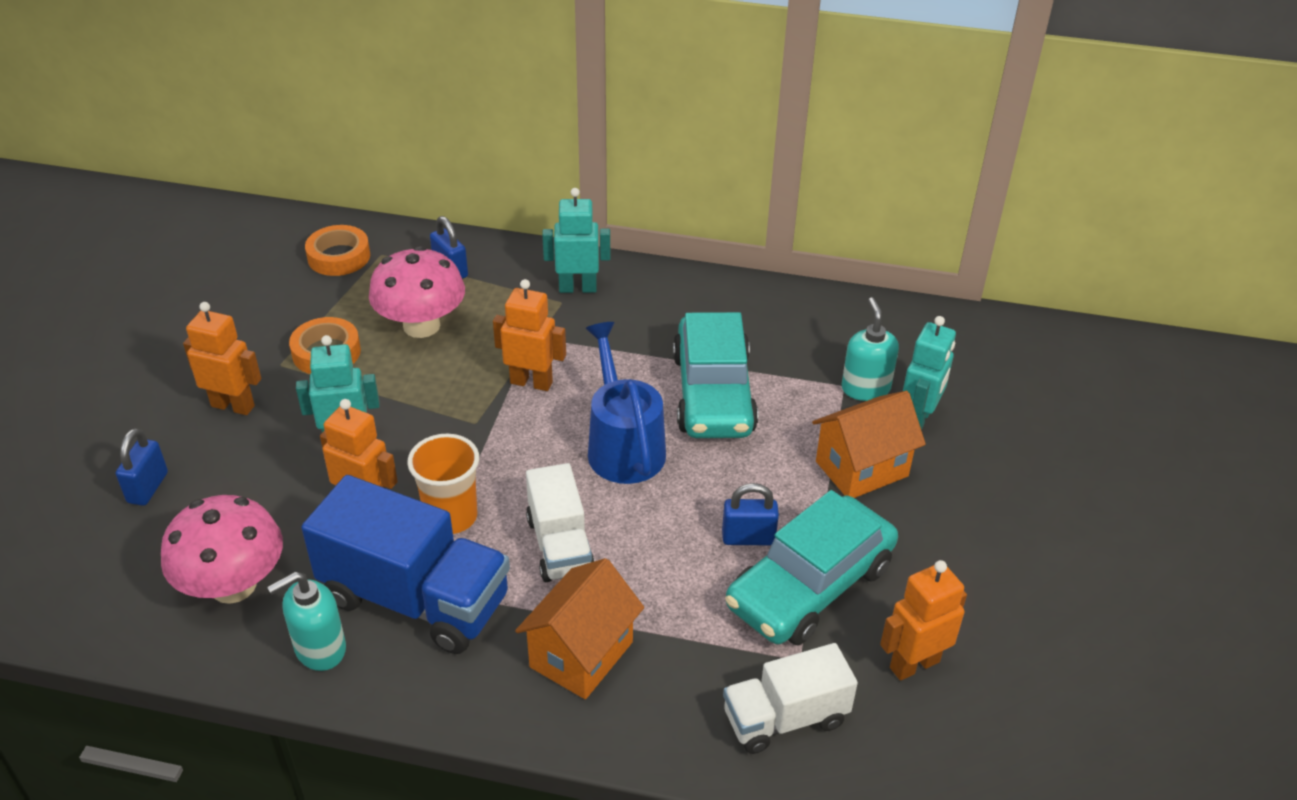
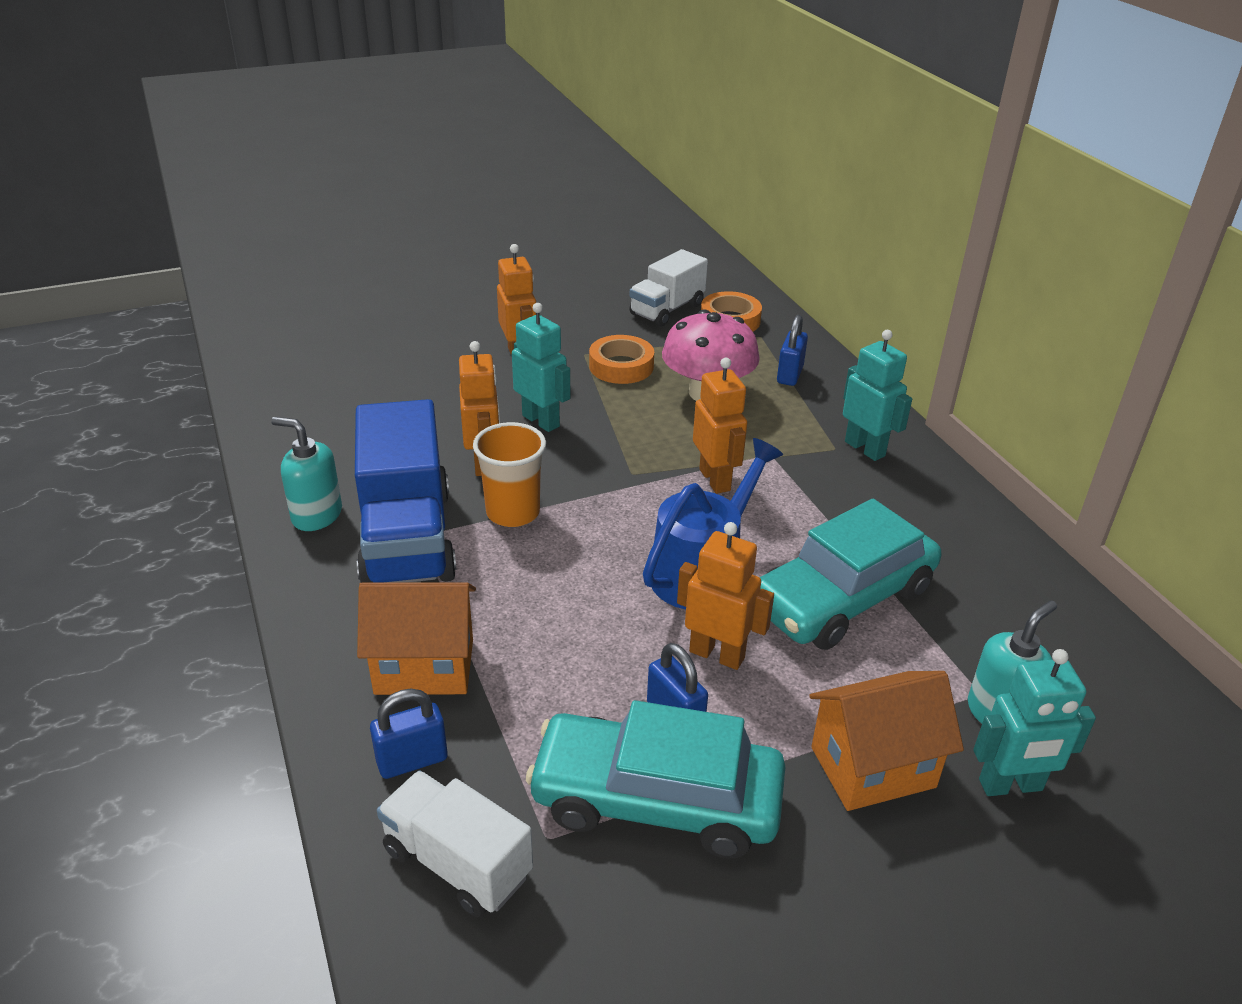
camera: 55 degrees right, 5 degrees down
(148, 488) = (404, 364): blue padlock -> blue padlock (412, 760)
(233, 585) = (346, 444): pink mushroom -> none
(560, 545) = (540, 591): white truck -> white truck (667, 310)
(861, 469) = (872, 767): orange house -> orange house turned 45 degrees counterclockwise
(914, 664) = (624, 955): orange robot -> orange robot (717, 654)

